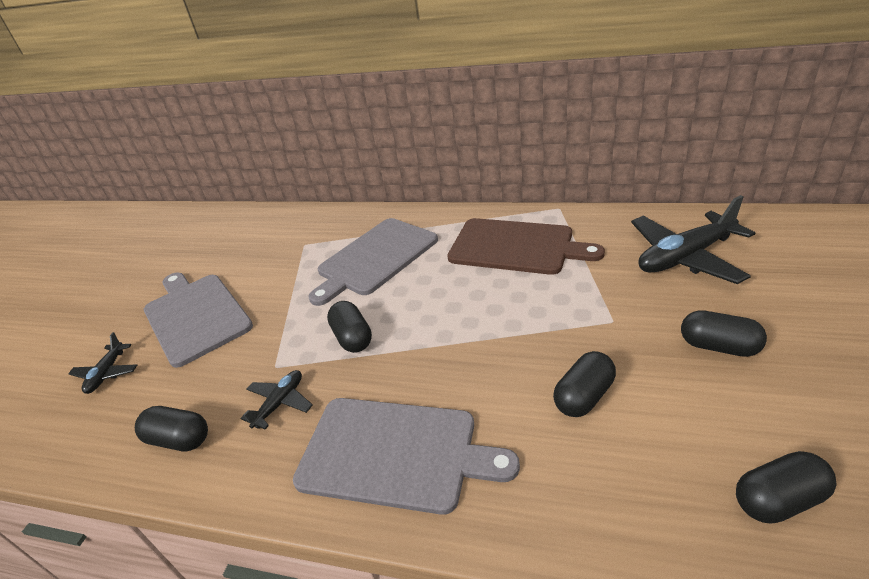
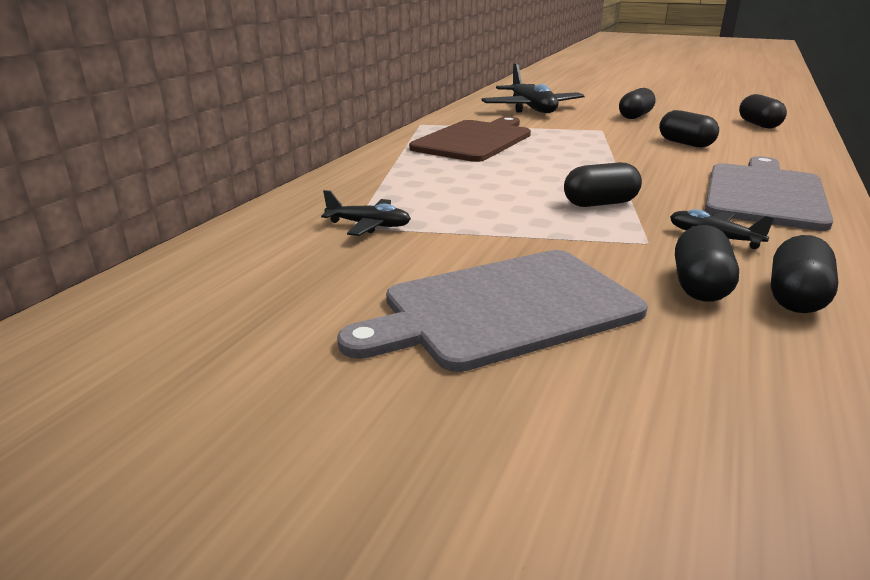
camera: 85 degrees left, 10 degrees down
(107, 373) = (660, 394): black plane -> black plane (369, 225)
(204, 391) = (699, 286): none -> black capsule
(375, 258) = (440, 189): grey cutting board -> none

